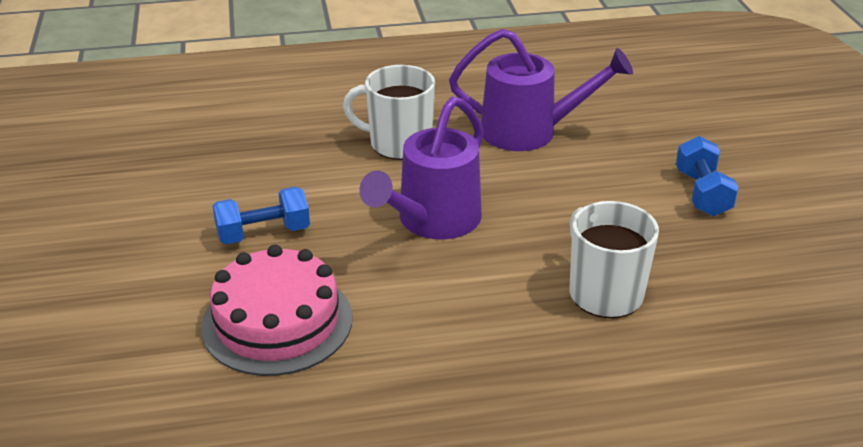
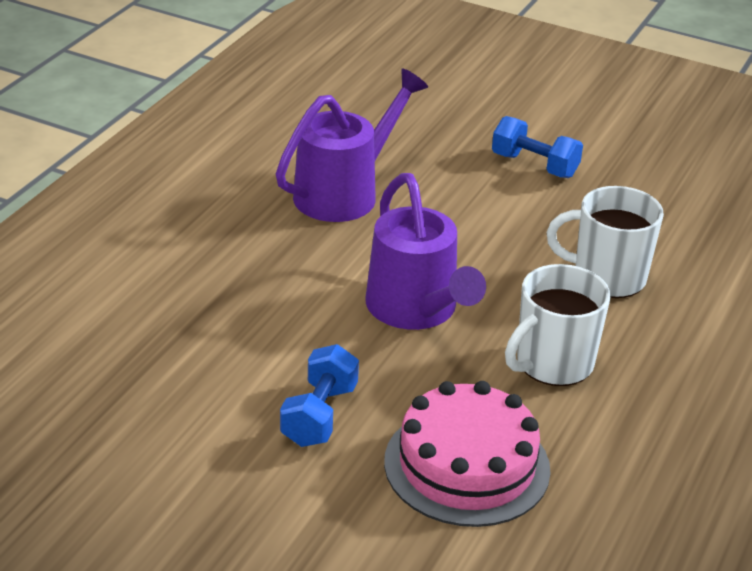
camera: 55 degrees left, 0 degrees up
(398, 144) = (269, 269): white mug -> white mug (552, 364)

